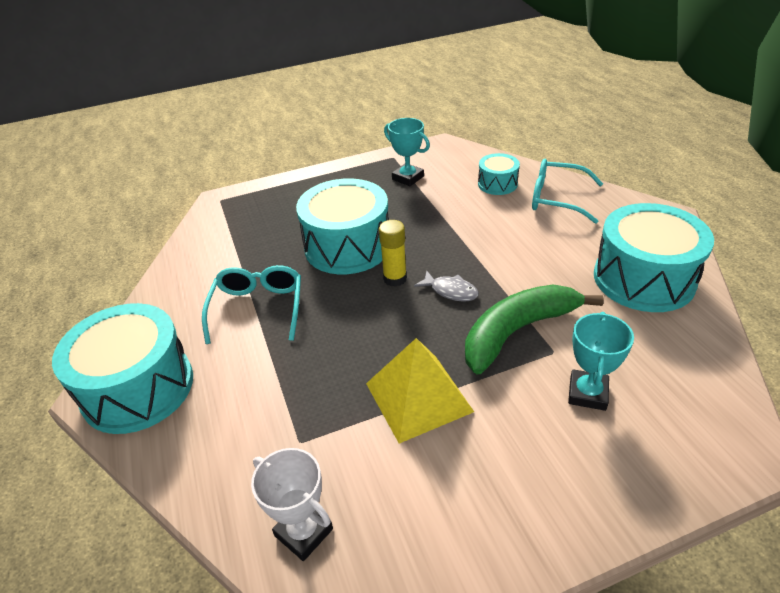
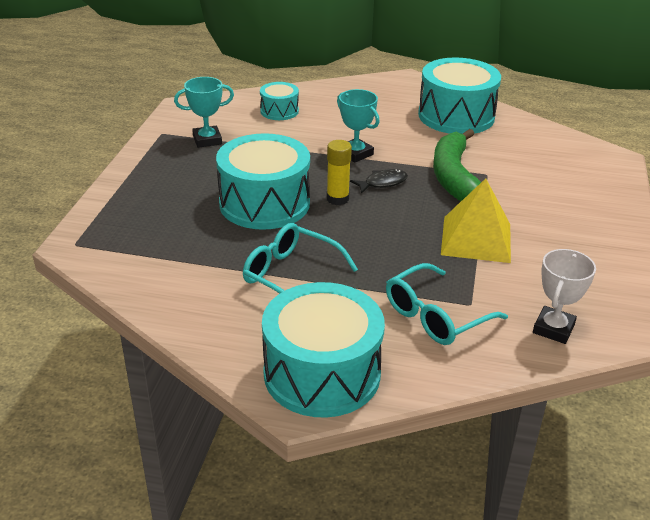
camera: 60 degrees left, 5 degrees down
(303, 532) = (553, 329): white trophy -> white trophy turned 45 degrees counterclockwise
(450, 291) = (382, 183): grey fish -> black fish
(556, 199) = (333, 101): turquoise glasses -> turquoise glasses (435, 316)
(587, 393) = (532, 180): turquoise trophy -> turquoise trophy (355, 154)

